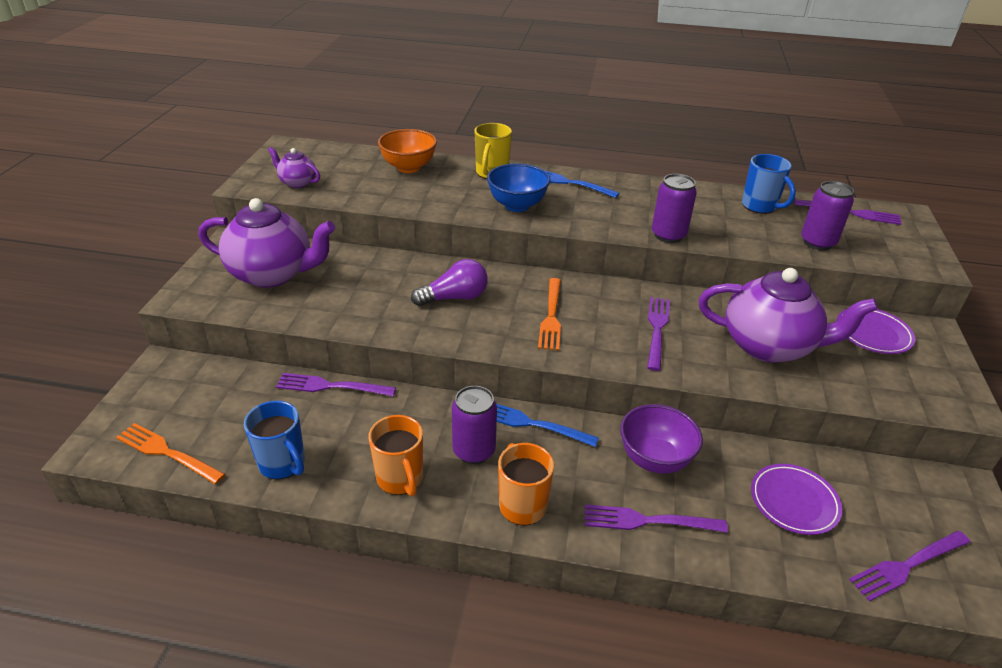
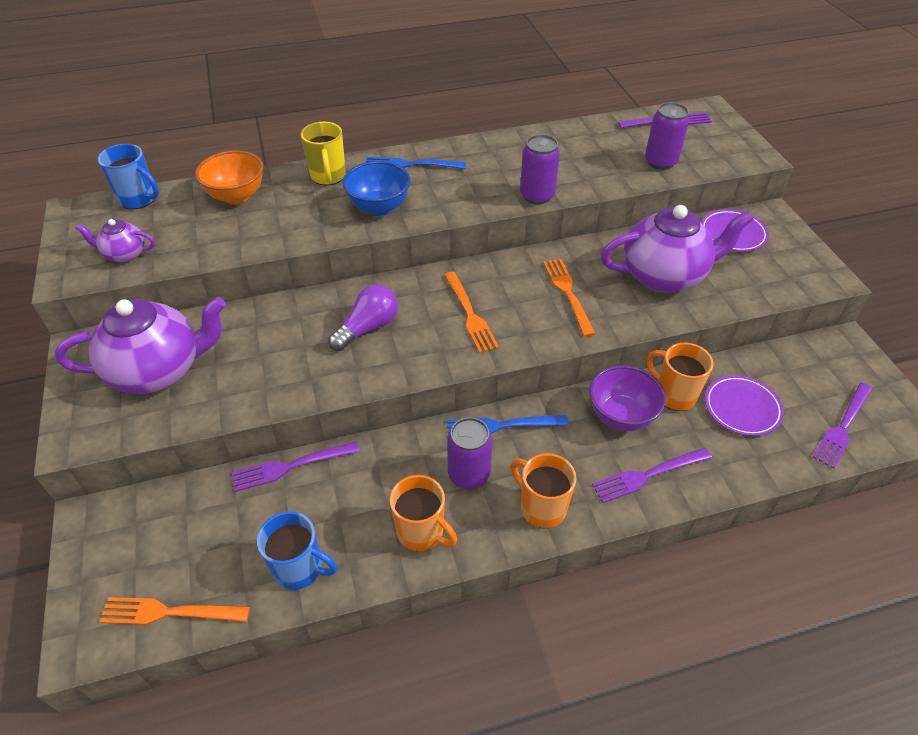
camera: 25 degrees left, 10 degrees up
(657, 330) = (568, 293): purple fork -> orange fork
(724, 462) = (674, 395): none -> orange mug
(760, 206) = (593, 138): blue mug -> blue mug (139, 199)

